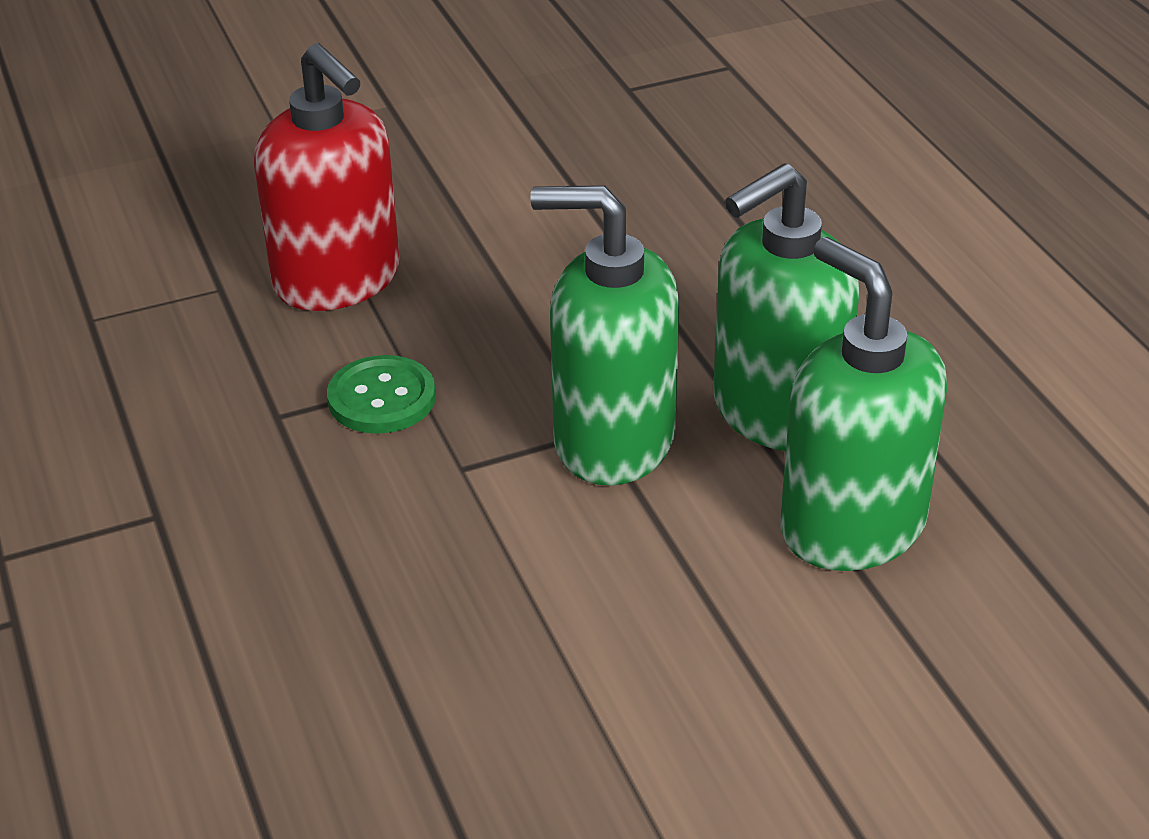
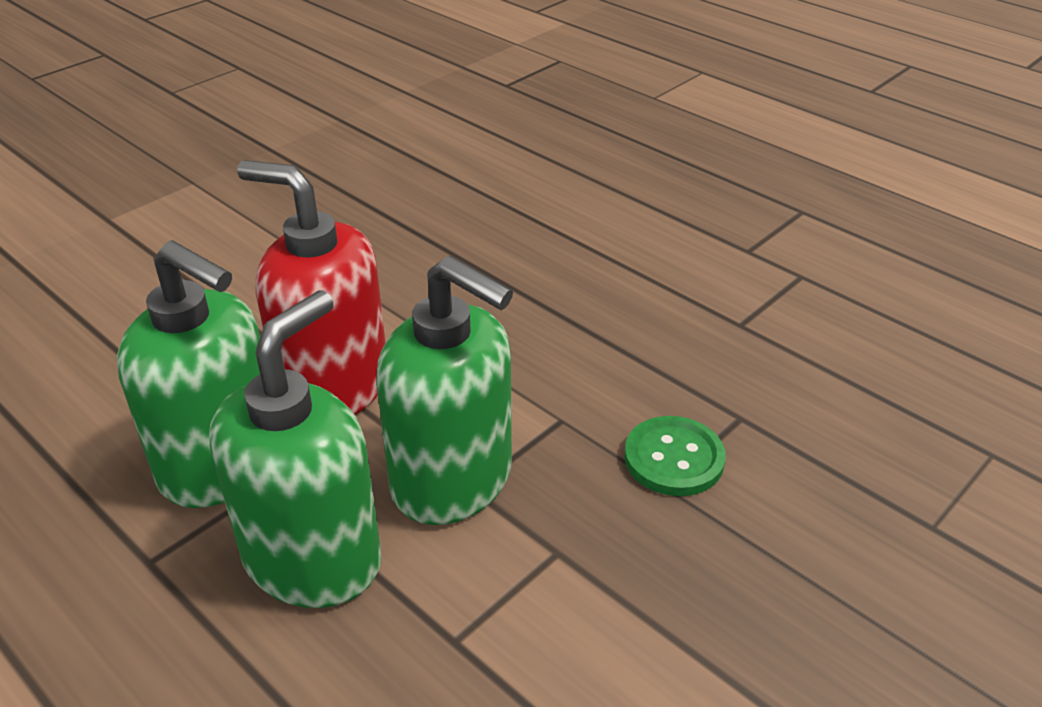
camera: 155 degrees right, 0 degrees up
(338, 280) = (838, 576): red soap dispenser -> red soap dispenser (333, 387)
(612, 441) = (453, 480): green soap dispenser -> green soap dispenser turned 45 degrees clockwise

